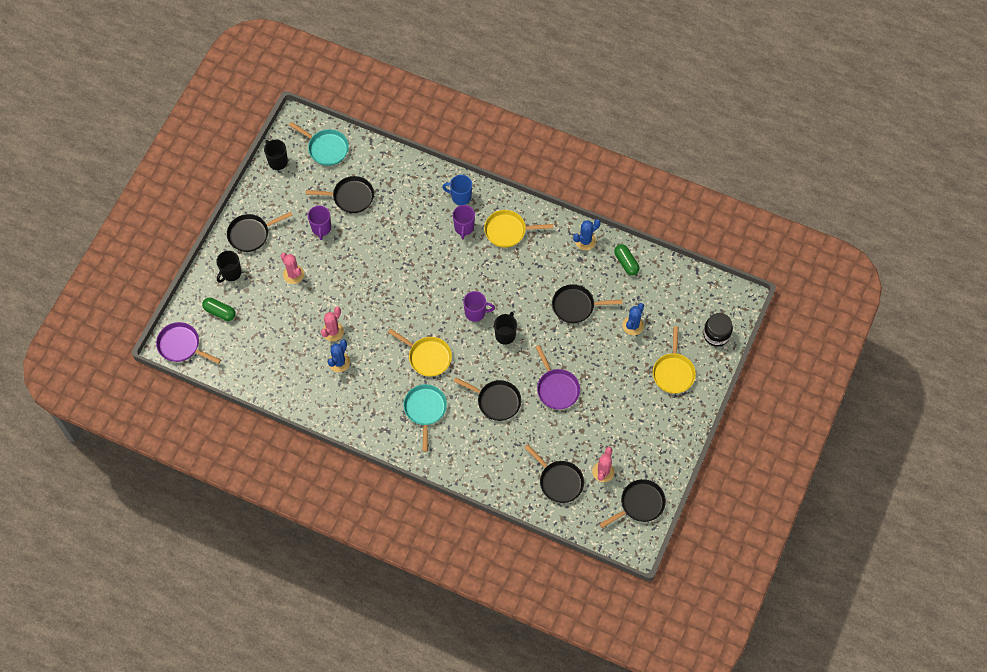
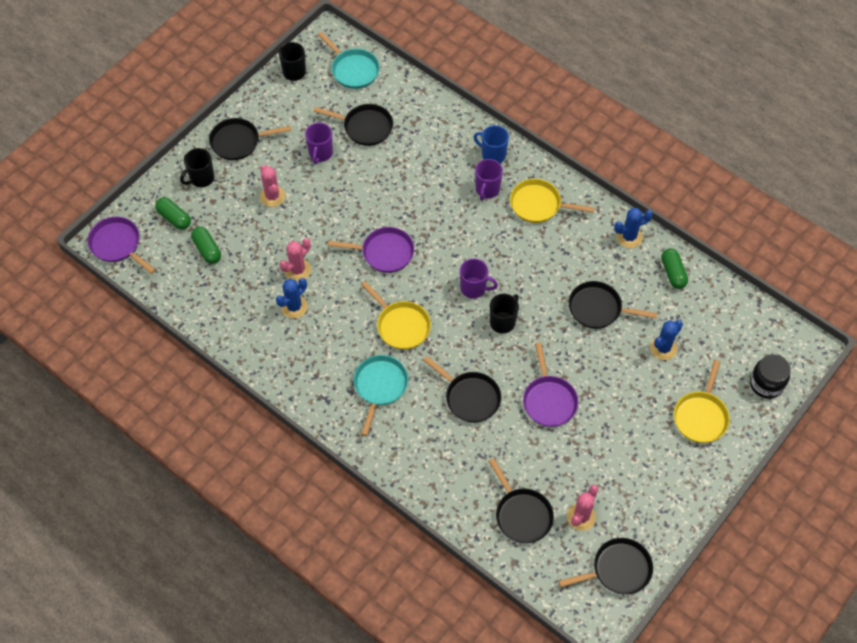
camera: 15 degrees right, 5 degrees down
(255, 332) = (207, 249): none -> green capsule
(397, 300) = (384, 252): none -> purple pan

